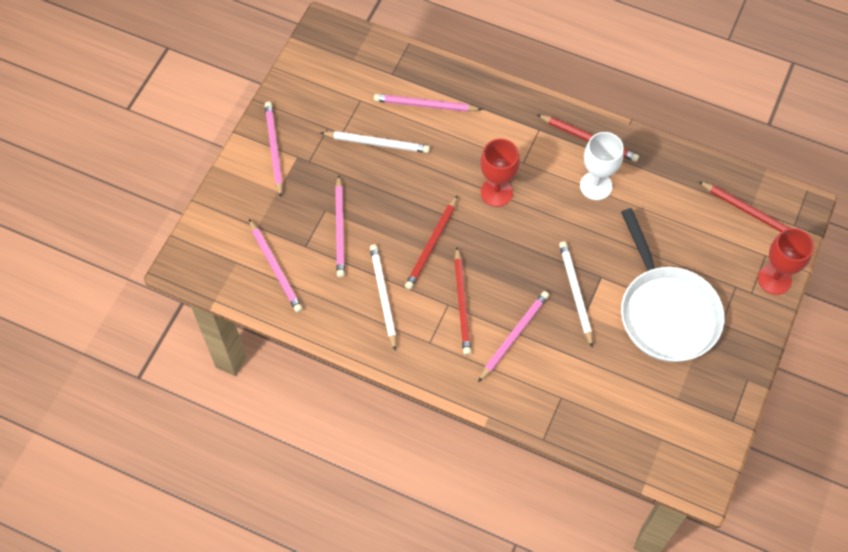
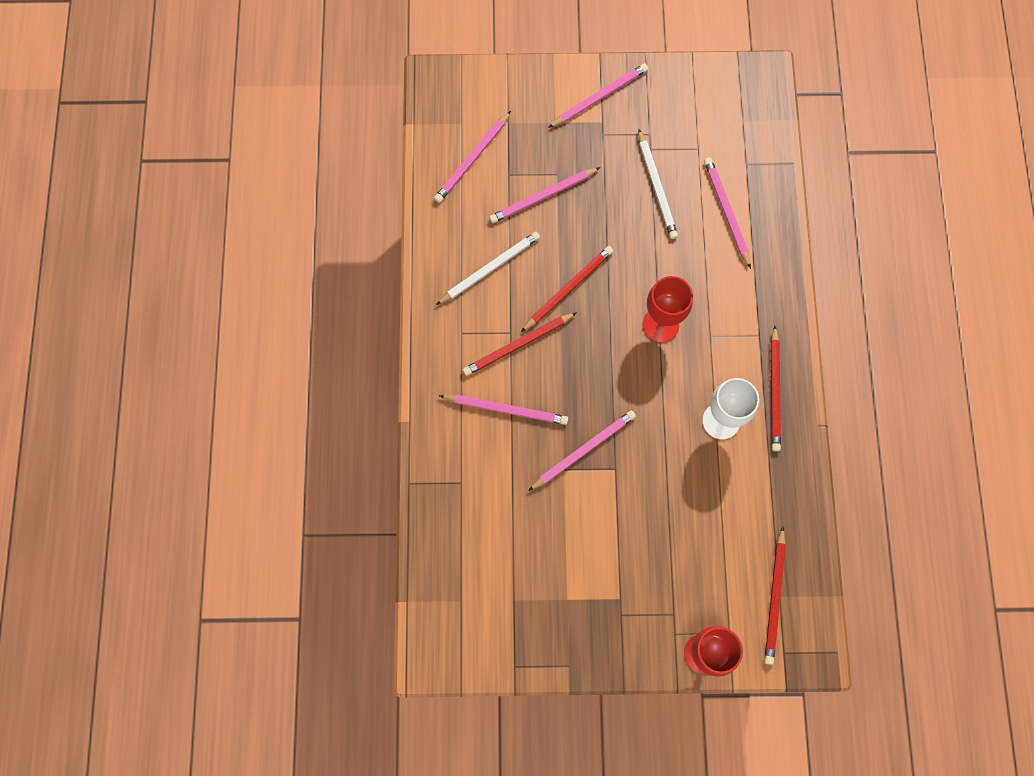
camera: 65 degrees right, 10 degrees up
(431, 245) = (568, 288): red pencil -> red pencil turned 135 degrees clockwise
(575, 293) = (583, 450): white pencil -> pink pencil
(666, 312) = (607, 551): white pan -> none

